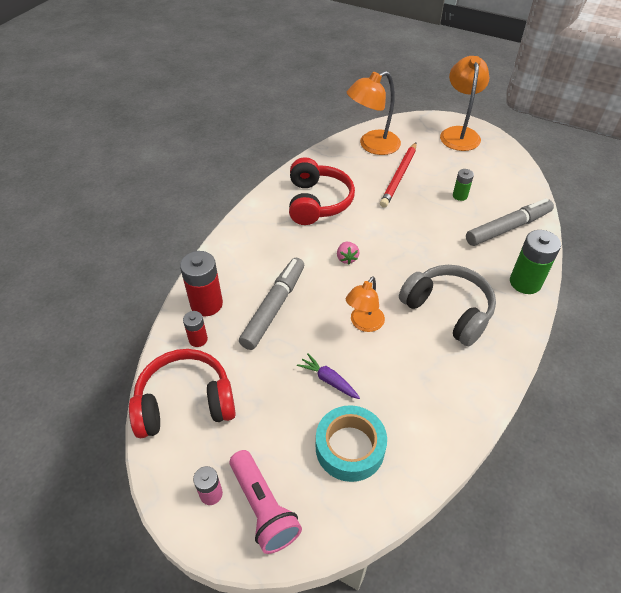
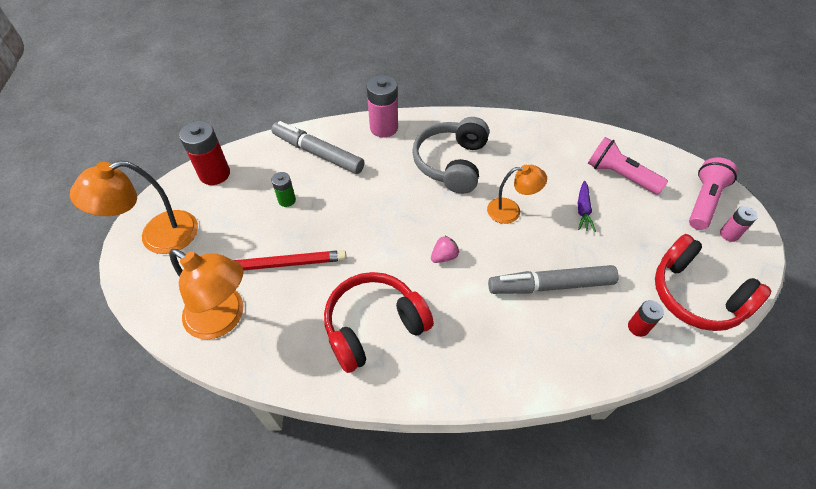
camera: 120 degrees left, 5 degrees up
(206, 304) = (597, 348): red battery -> red battery (215, 174)
(350, 447) = (620, 176): turquoise tape -> pink flashlight
(525, 282) = (384, 127): green battery -> pink battery

